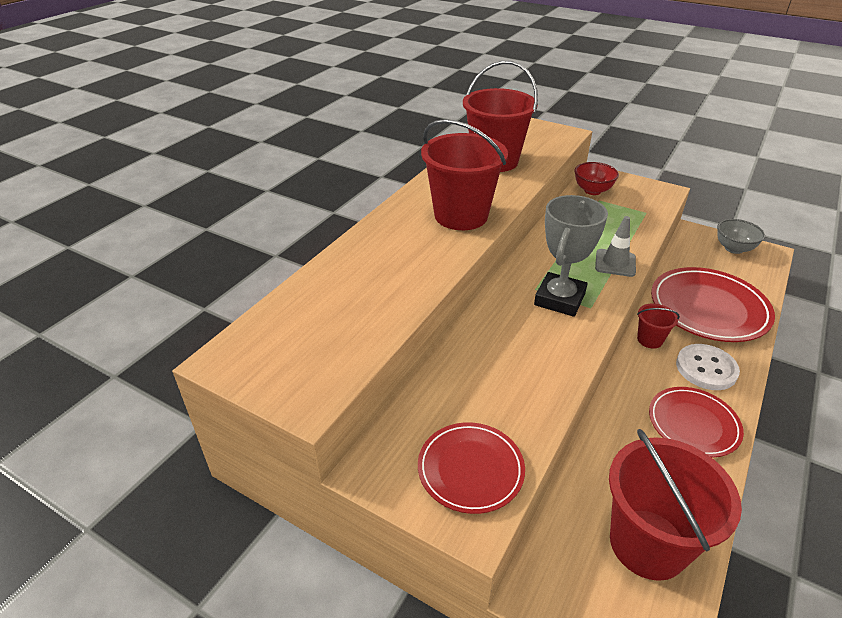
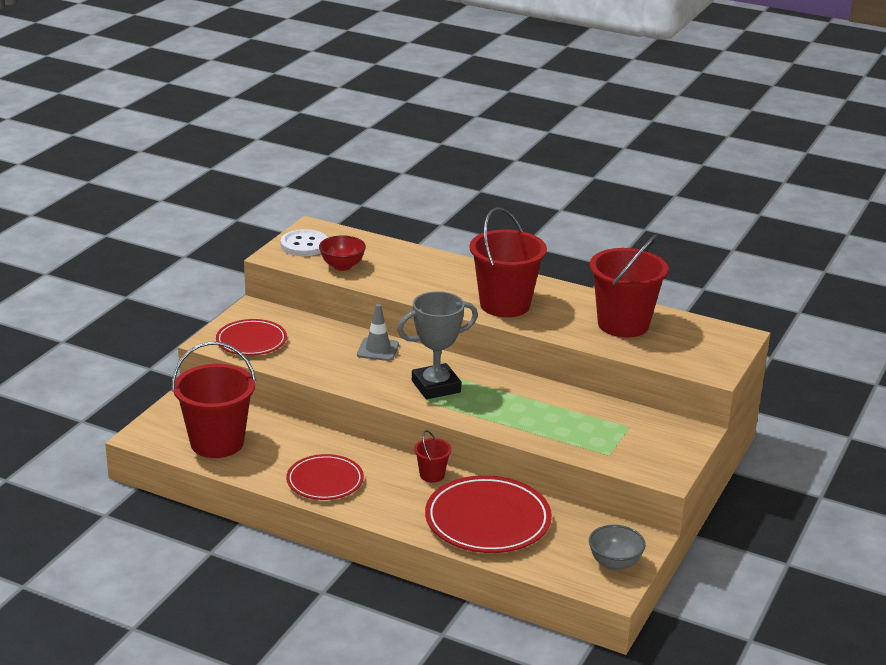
camera: 85 degrees right, 10 degrees down
(559, 299) = (436, 386): grey trophy -> grey trophy turned 45 degrees counterclockwise
(592, 191) = (650, 424): red bowl -> red bowl (342, 266)
(615, 263) = (499, 422): grey traffic cone -> grey traffic cone (378, 350)
(706, 368) = (393, 500): white button -> white button (304, 245)

